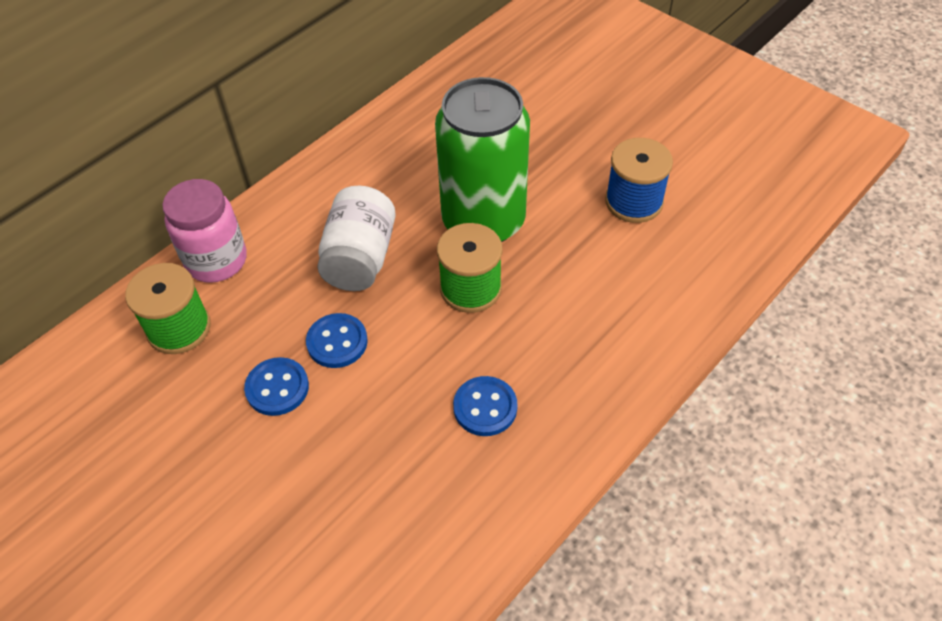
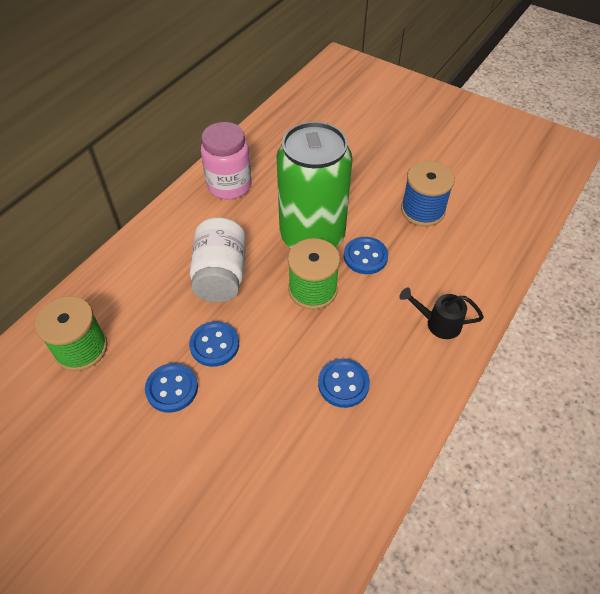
camera: 10 degrees left, 0 degrees up
(216, 260) = (104, 289): pink jar -> pink jar (229, 185)
(546, 254) = (365, 257): none -> blue button
(621, 347) = (438, 323): none -> black watering can

